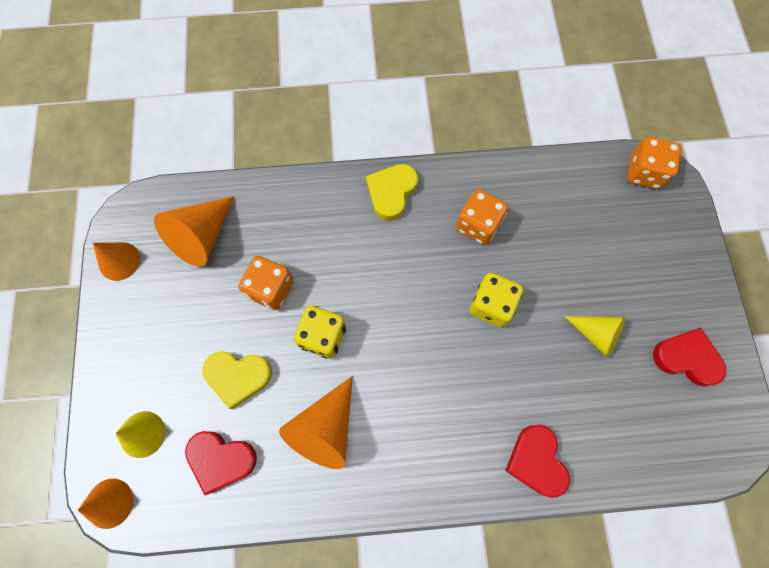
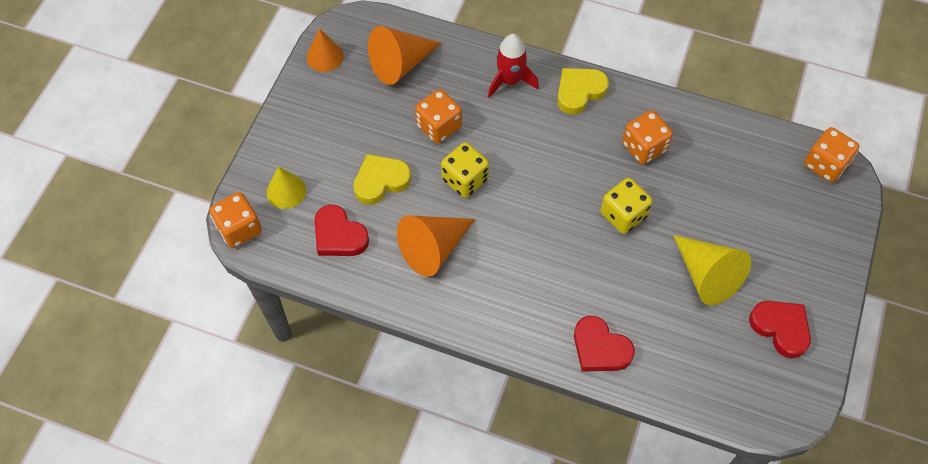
camera: 25 degrees right, 10 degrees down
(109, 503) = (239, 229): orange cone -> orange dice
(238, 377) = (381, 181): yellow heart -> yellow heart turned 120 degrees clockwise
(320, 209) = (510, 81): none -> red rocket
(536, 461) = (600, 348): red heart -> red heart turned 60 degrees counterclockwise
(596, 334) = (706, 275): yellow cone -> yellow cone, size x1.55

